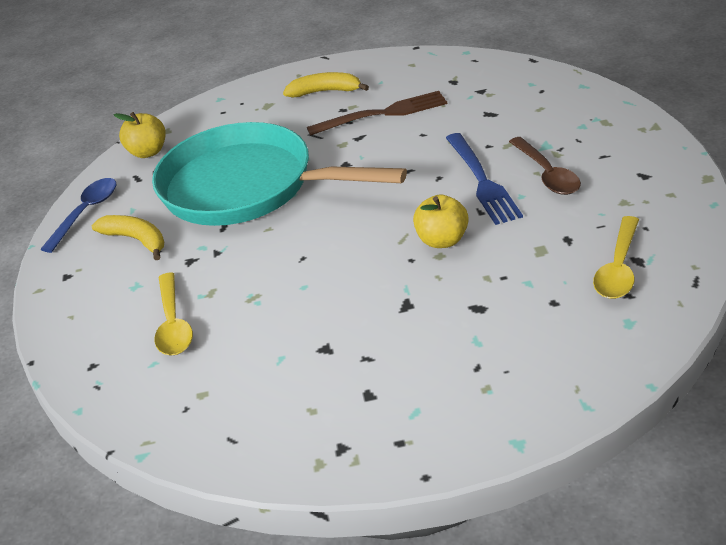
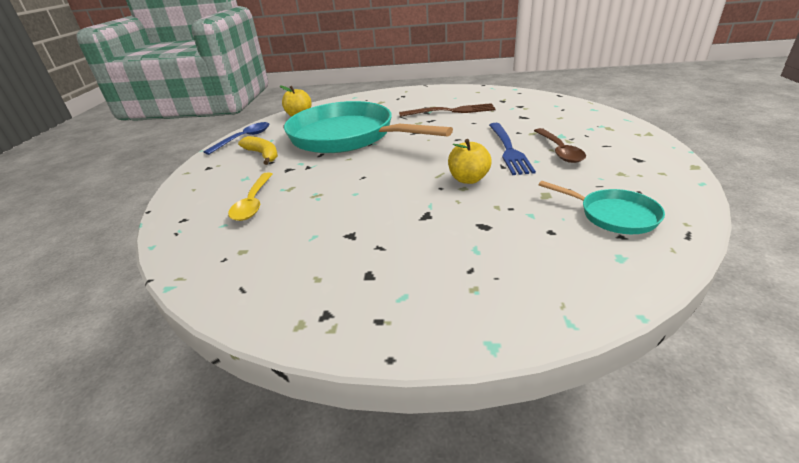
camera: 10 degrees right, 5 degrees down
(325, 91) = (418, 99): yellow banana -> none
(618, 268) = (613, 215): yellow spoon -> turquoise pan

